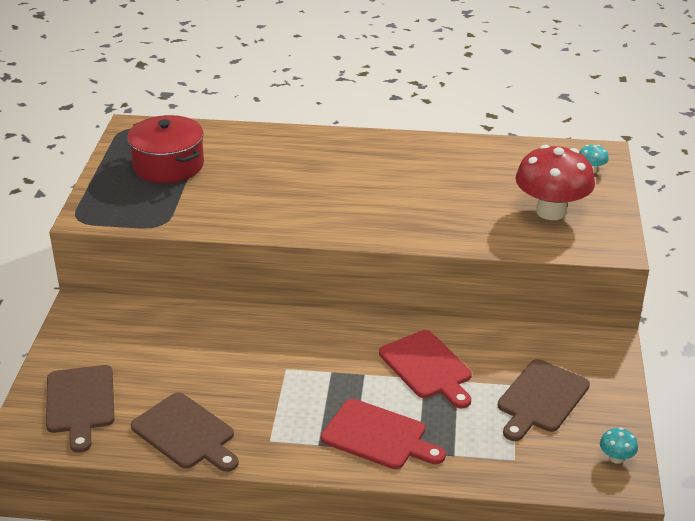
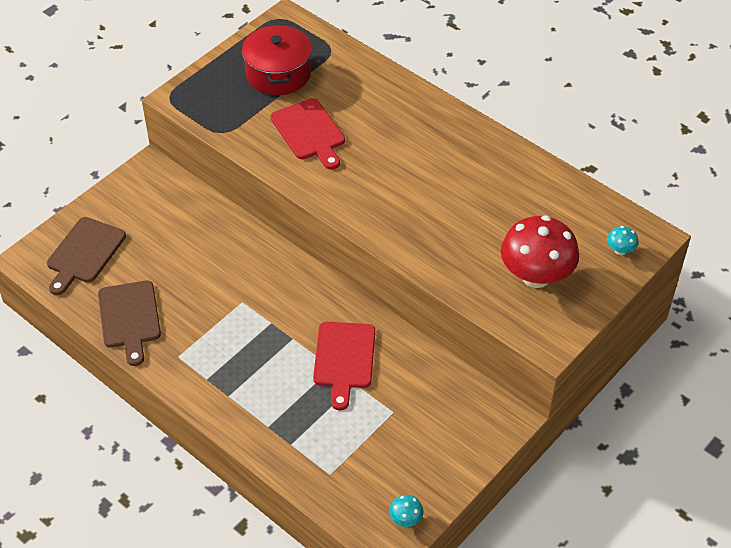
camera: 35 degrees right, 15 degrees up
(378, 436) = (253, 397): red cutting board -> red cutting board (309, 132)
(541, 399) = (401, 436): brown cutting board -> none

